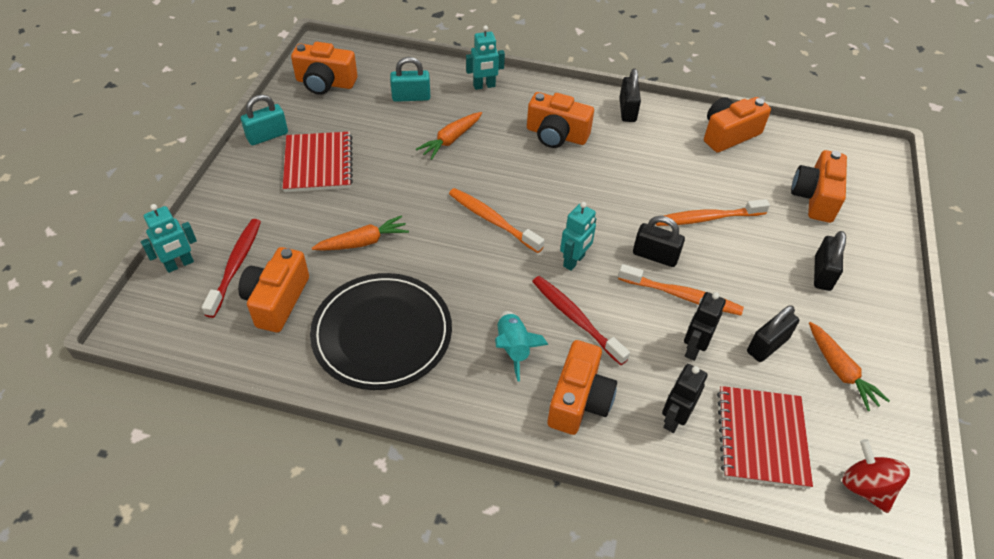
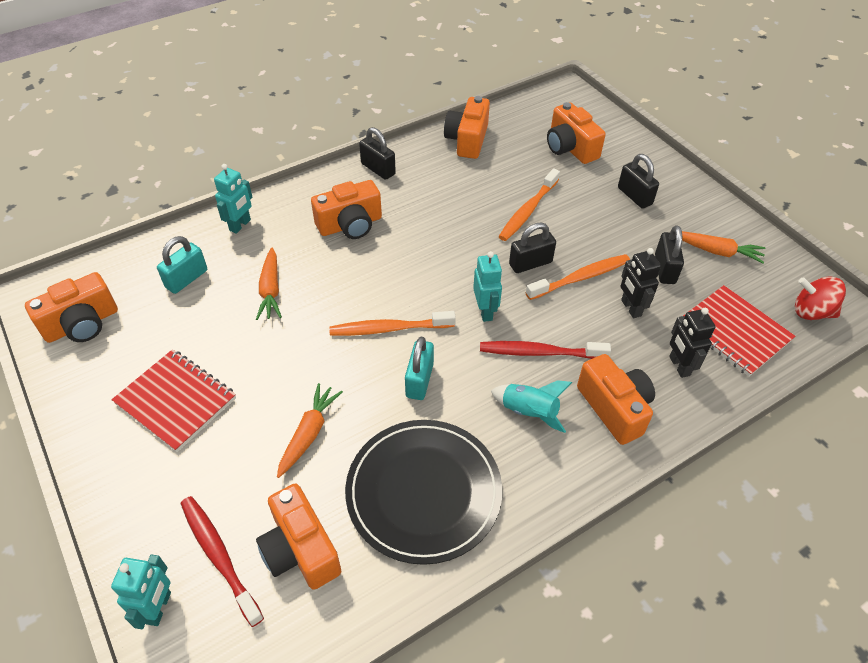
camera: 45 degrees left, 0 degrees up
(267, 136) = (87, 416): turquoise padlock -> turquoise padlock (419, 380)

